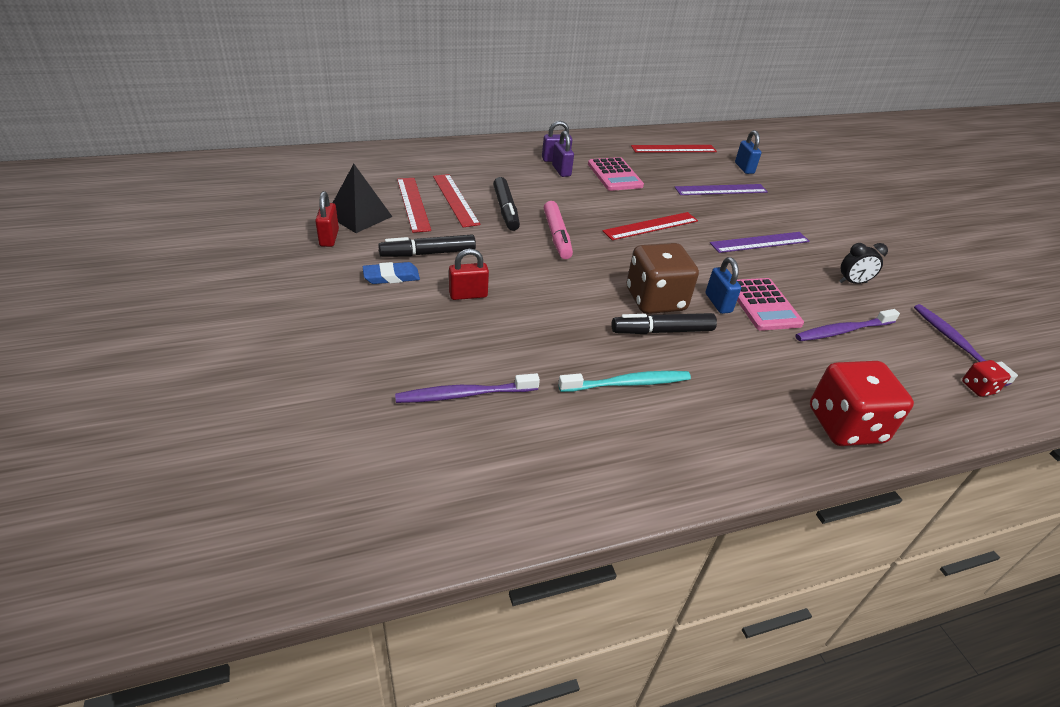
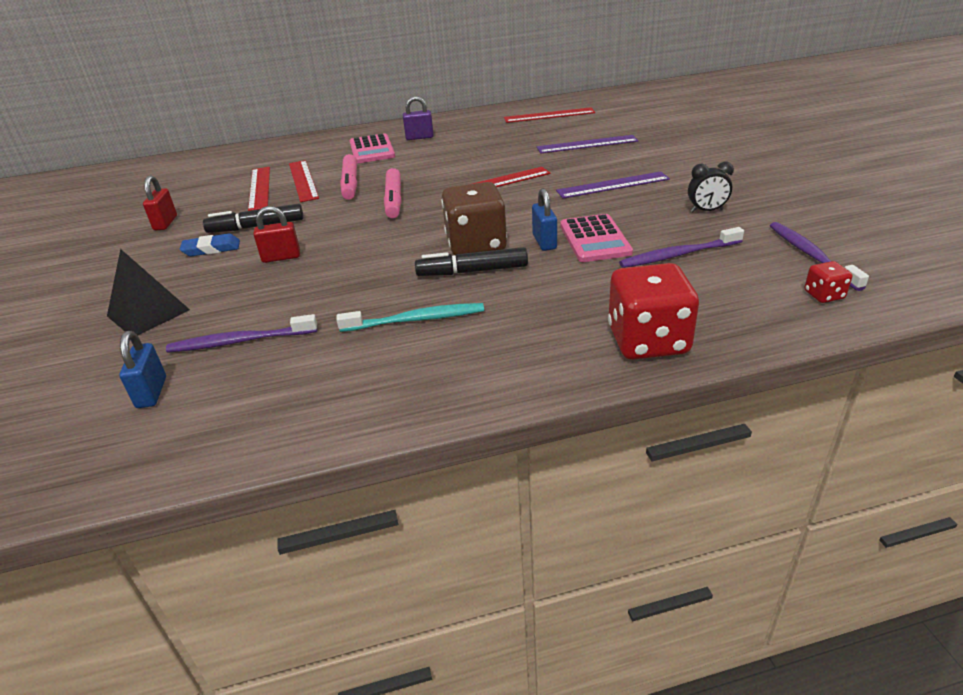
camera: 10 degrees right, 5 degrees down
(359, 215) = (202, 202): black pyramid -> black pyramid (148, 313)
(505, 210) = (350, 184): black marker -> pink marker
(561, 171) = (421, 146): purple padlock -> none
(615, 175) = (476, 144): pink calculator -> pink calculator (372, 150)
(744, 168) = (620, 123): blue padlock -> blue padlock (152, 392)

